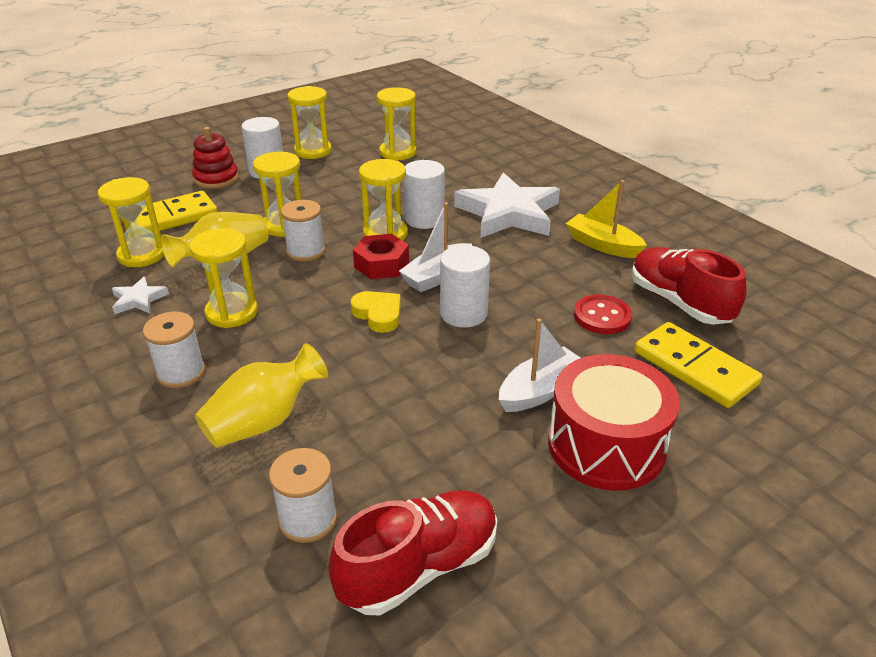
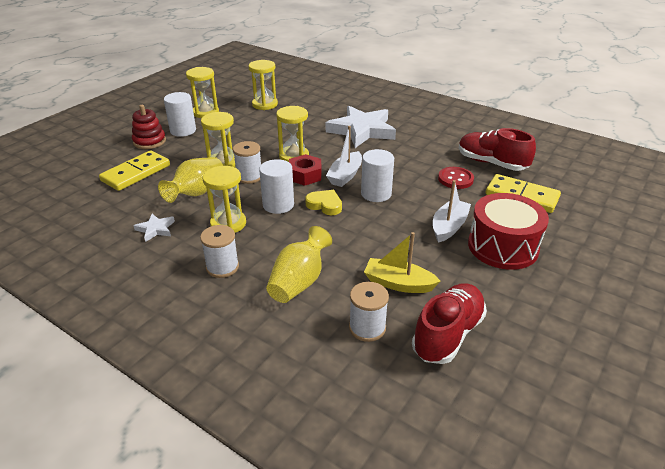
camera: 20 degrees left, 0 degrees up
(142, 255) = (134, 201): yellow hourglass -> none
(424, 219) = (312, 143): white cylinder -> white cylinder (278, 205)
(602, 245) = (429, 139): yellow boat -> yellow boat (398, 283)

